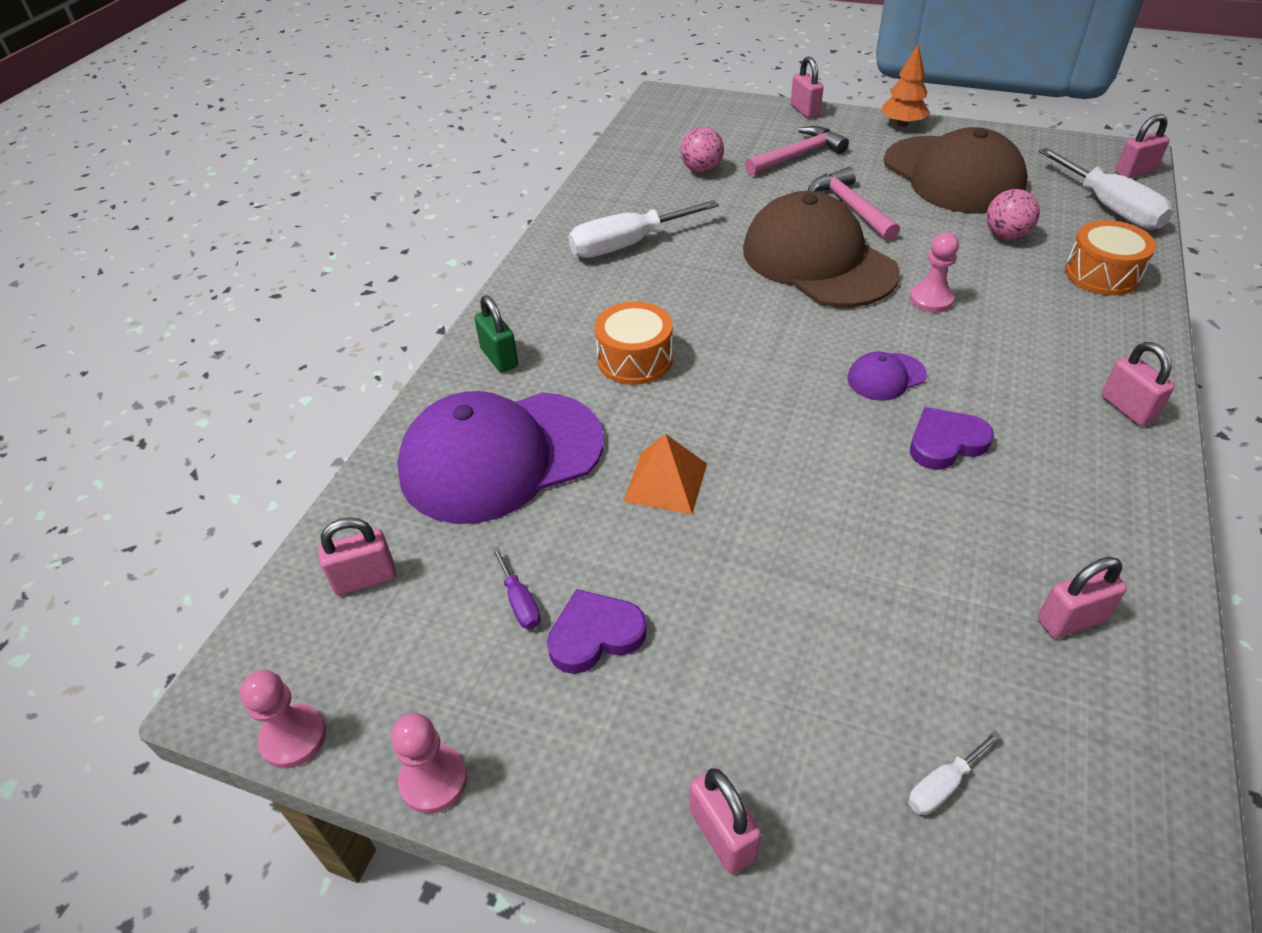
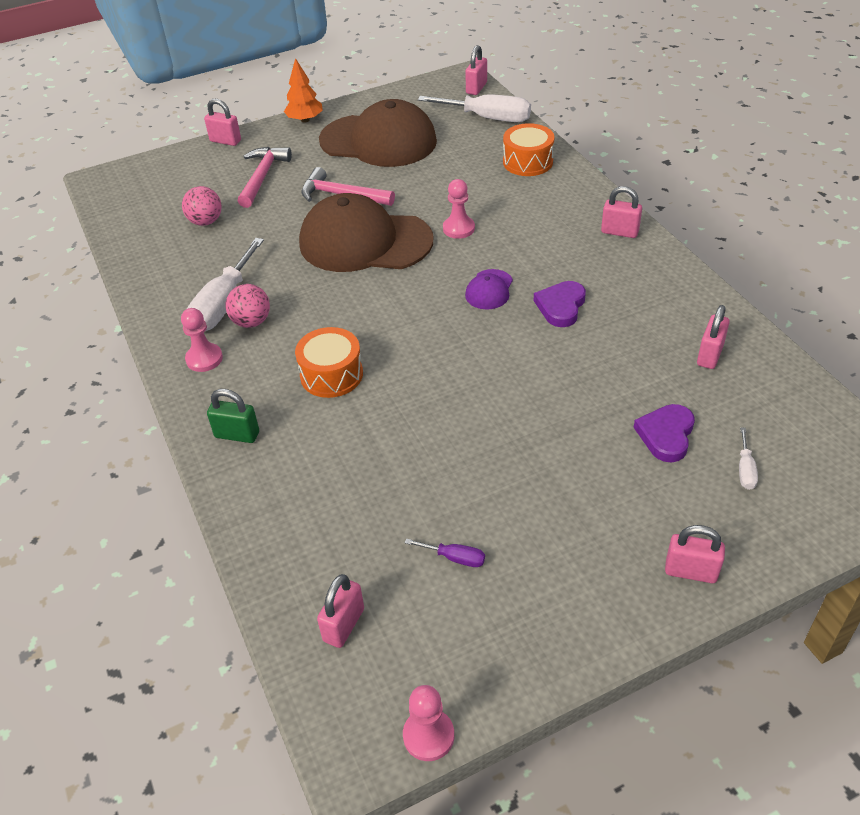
camera: 45 degrees left, 0 degrees up
(434, 780) = (534, 678): pink pawn -> pink pawn (204, 359)
(500, 456) = (327, 492): purple cap -> none
(595, 635) = (517, 539): purple heart -> purple heart (666, 435)
(665, 482) = (446, 432): orange pyramid -> none
(1006, 236) = (453, 165): pink ball -> pink ball (251, 322)

